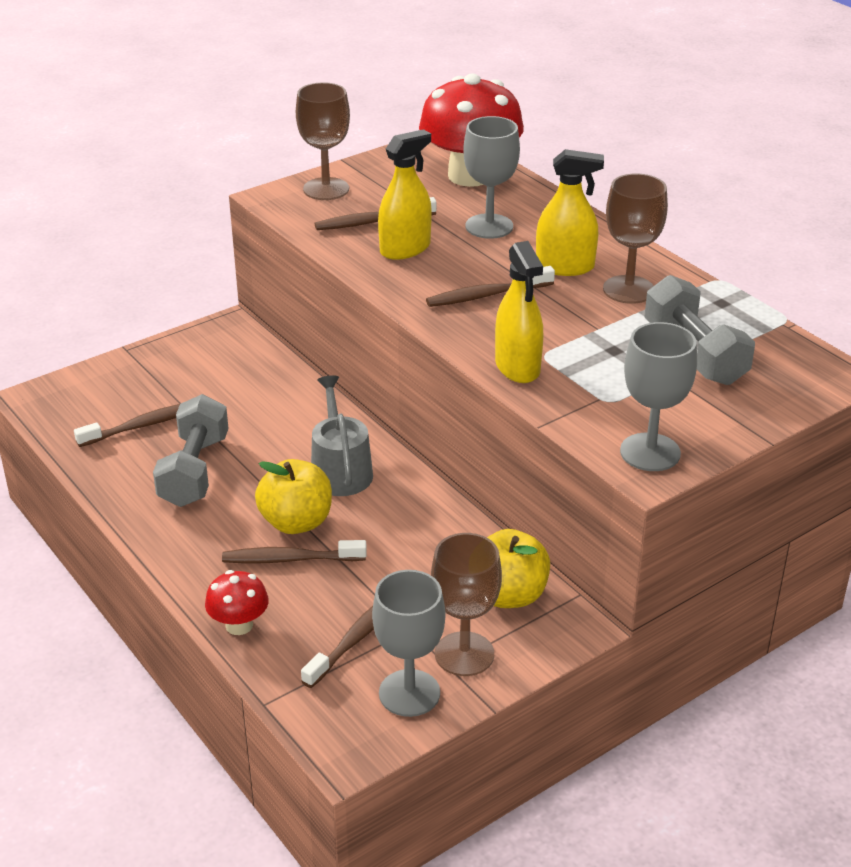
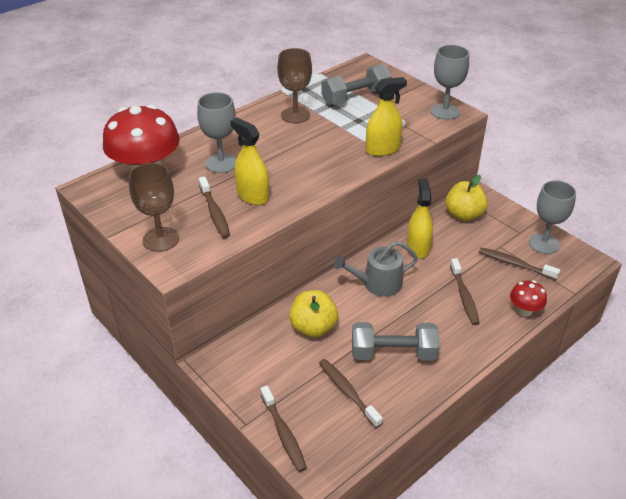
camera: 95 degrees left, 5 degrees up
(296, 522) = (431, 297): yellow apple -> yellow apple (313, 327)
(464, 654) = (510, 227): brown goblet -> none
(486, 295) = (308, 162): brown toothbrush -> brown toothbrush (283, 433)
(565, 267) = (271, 135): yellow spray bottle -> yellow spray bottle (418, 248)

